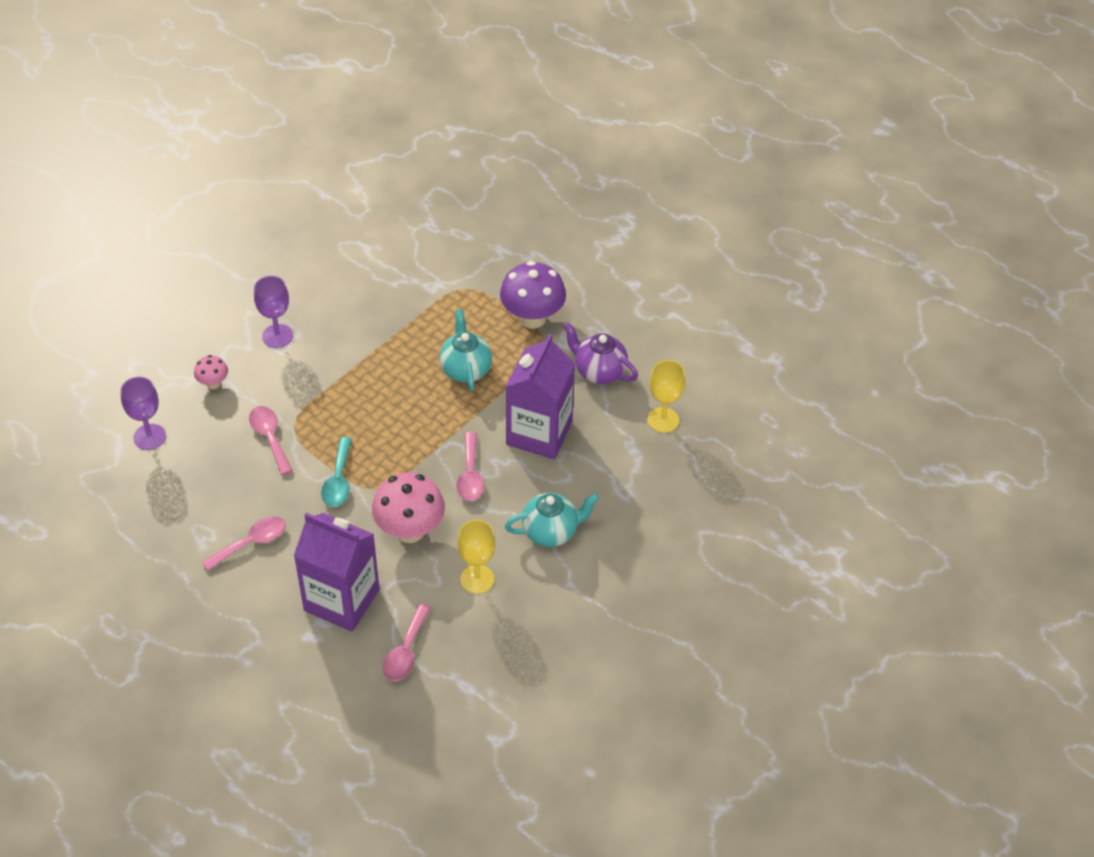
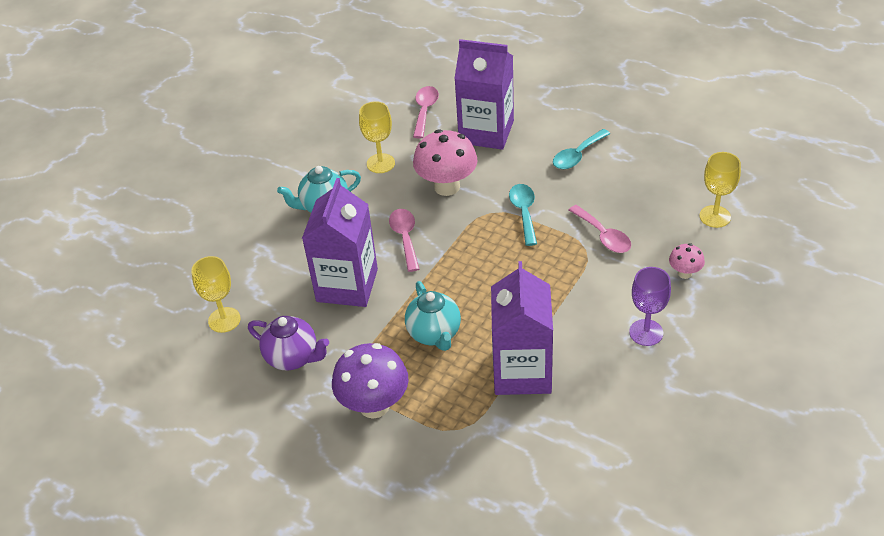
camera: 175 degrees right, 5 degrees down
(149, 437) = (715, 216): purple goblet -> yellow goblet
(251, 542) = (577, 155): pink spoon -> turquoise spoon
(398, 323) = (522, 372): none -> purple carton

